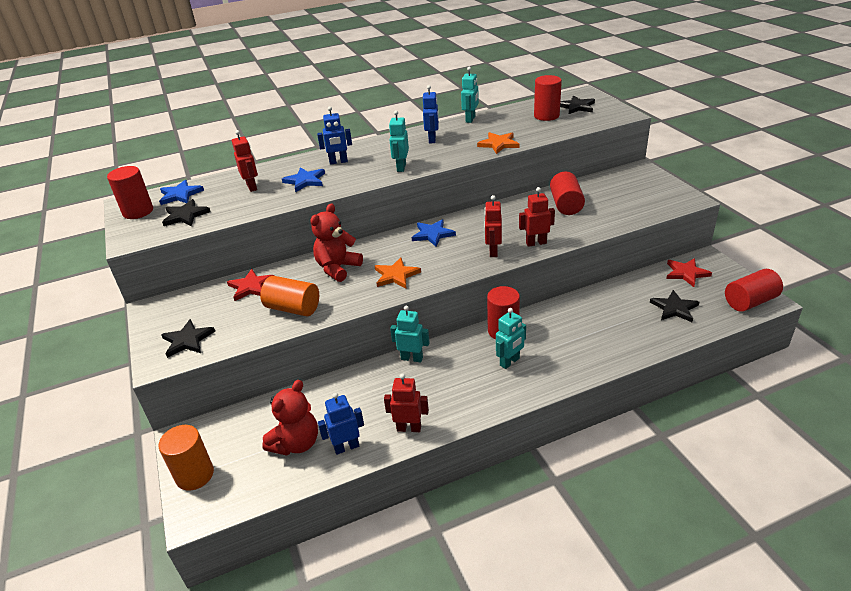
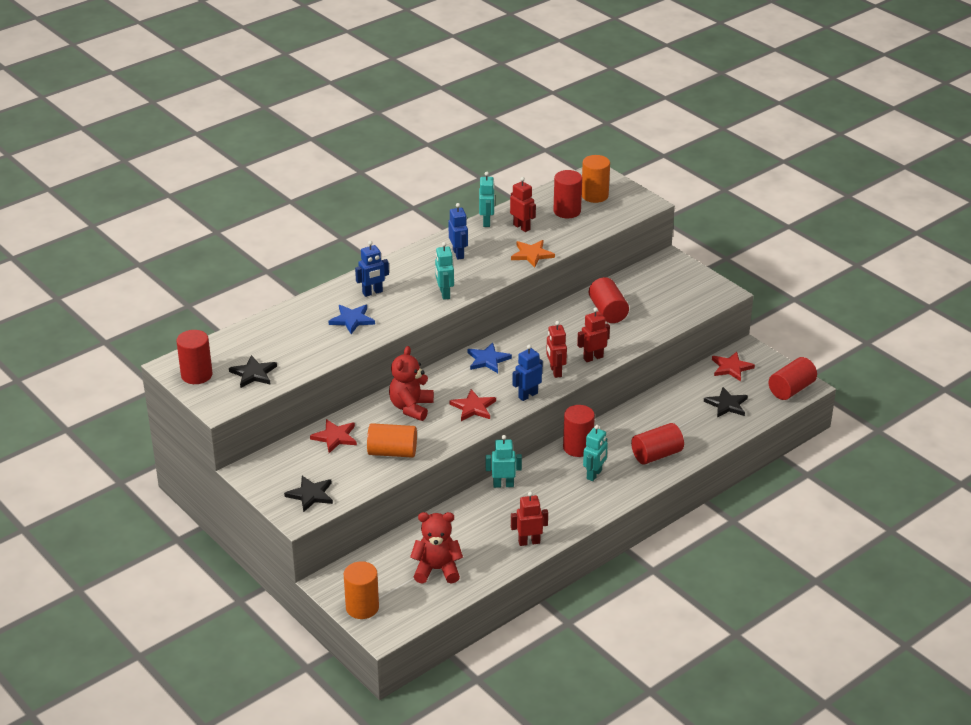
camera: 20 degrees left, 0 degrees up
(180, 195) = (226, 350): blue star -> none
(252, 187) = (299, 333): red robot -> red robot (522, 227)
(296, 443) = (437, 569): red teddy bear -> red teddy bear turned 105 degrees counterclockwise
(346, 447) = (482, 565): blue robot -> blue robot (527, 395)
(396, 275) = (473, 407): orange star -> red star
(576, 107) = (594, 195): black star -> orange cylinder
(584, 350) = (656, 455): none -> red cylinder

